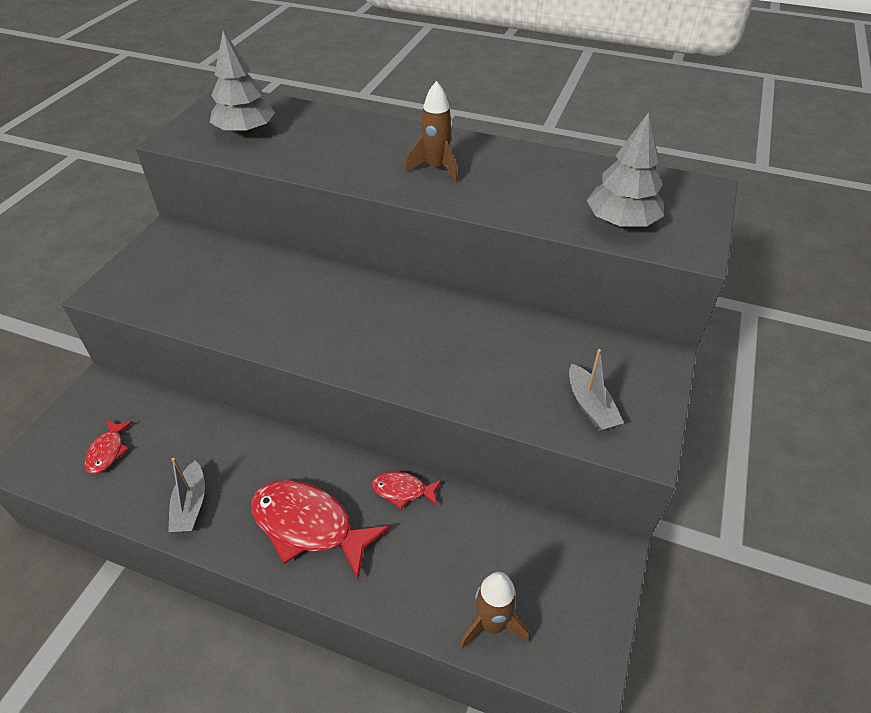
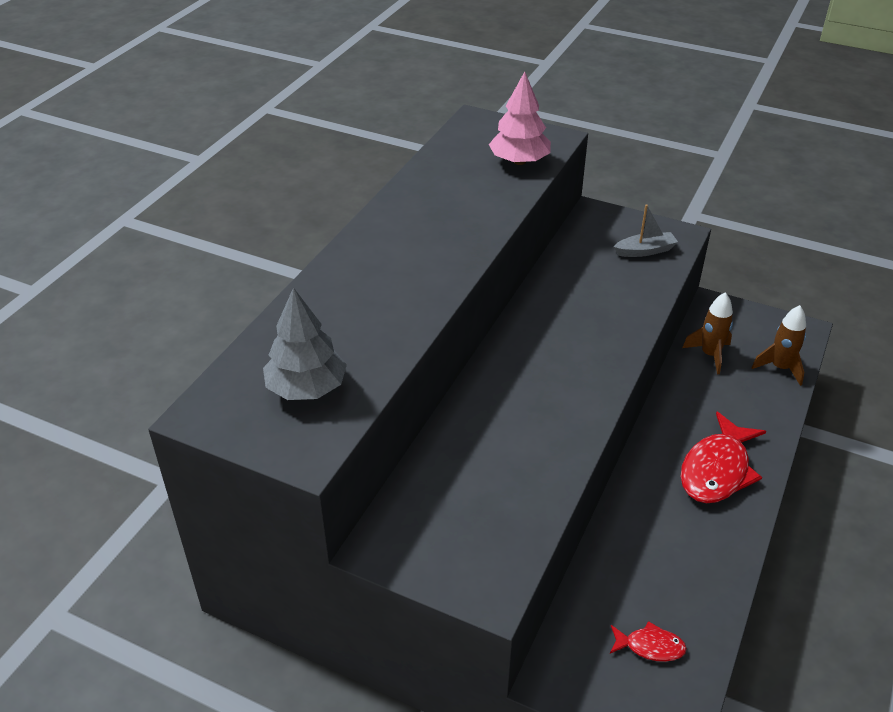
camera: 85 degrees left, 5 degrees down
(191, 505) = (708, 559): grey boat -> none
(403, 490) = (673, 409): red fish -> none
(436, 168) = (420, 247): brown rocket -> brown rocket (710, 355)
(621, 222) = (519, 161): grey tree -> pink tree

